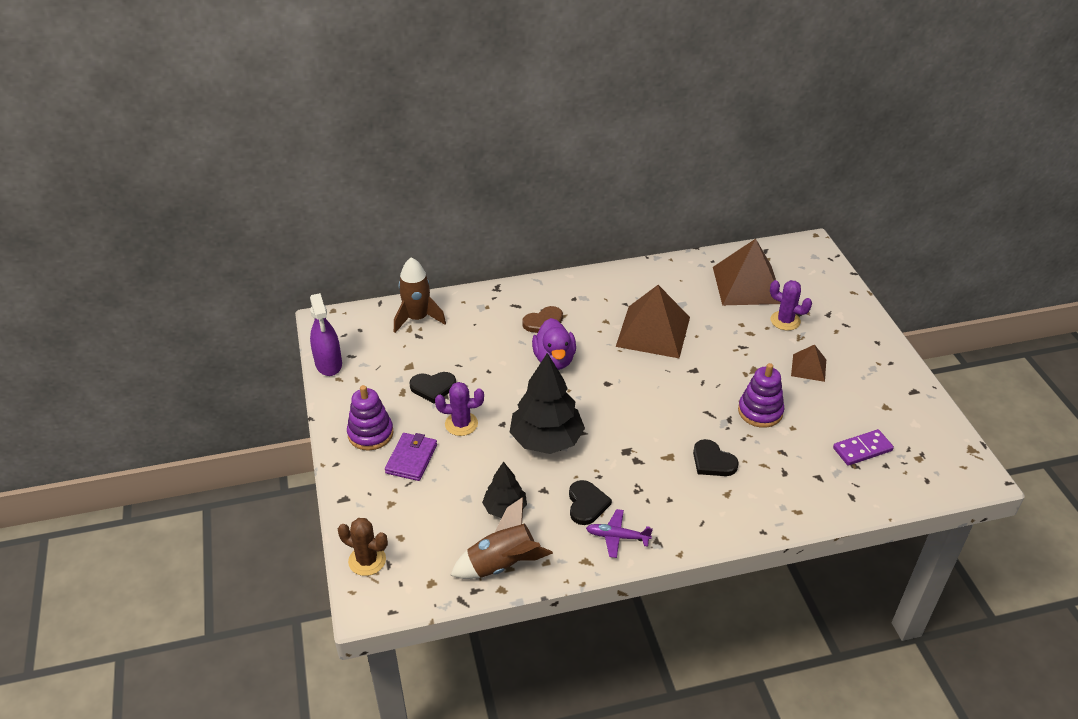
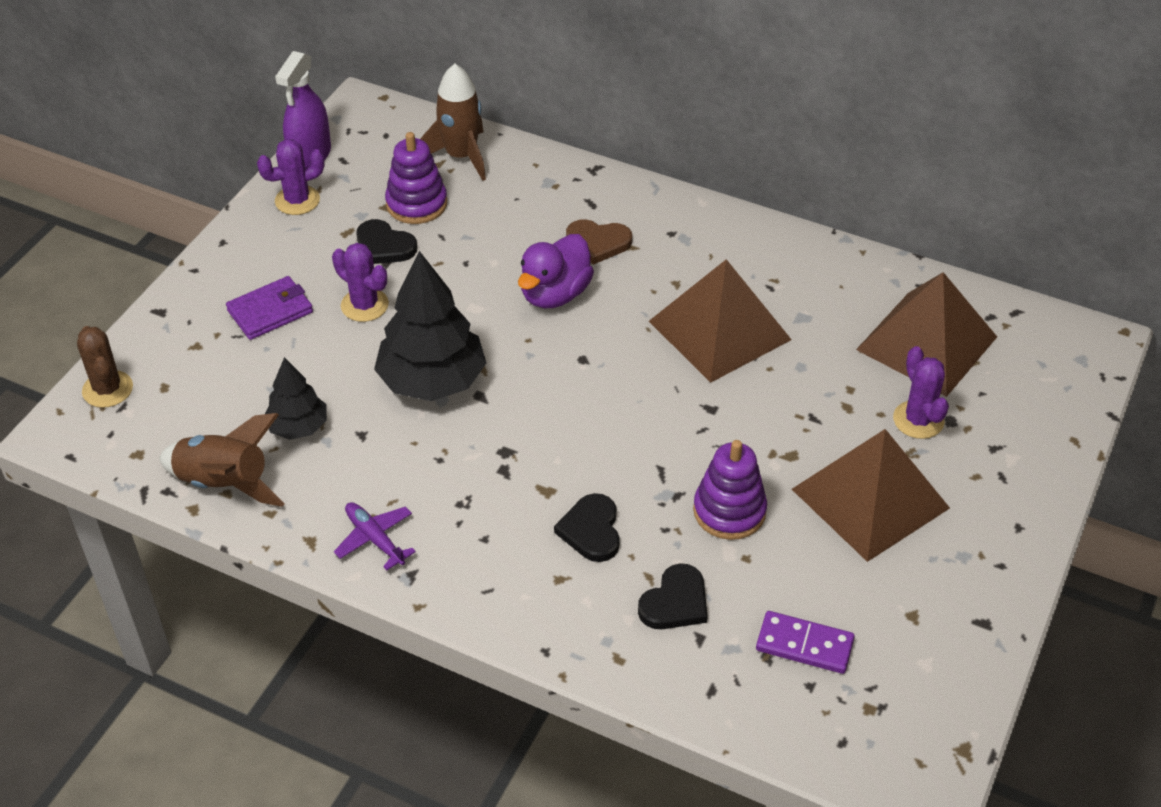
camera: 40 degrees right, 5 degrees up
(351, 391) = (297, 200): none -> purple cactus
(370, 434) = (262, 258): purple stacking toy -> purple stacking toy (416, 204)
(586, 504) = (387, 481): black heart -> black heart (675, 602)
(808, 367) = (870, 498): brown pyramid -> brown pyramid, size x2.00

